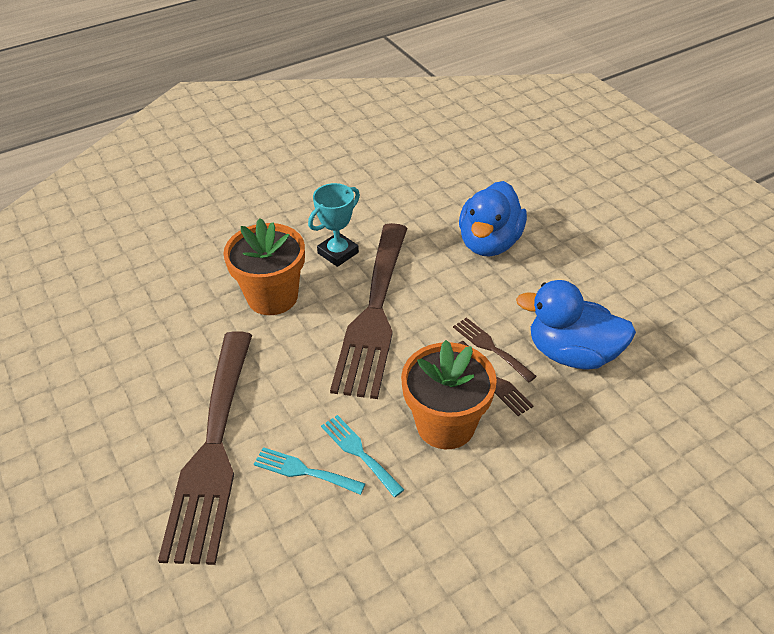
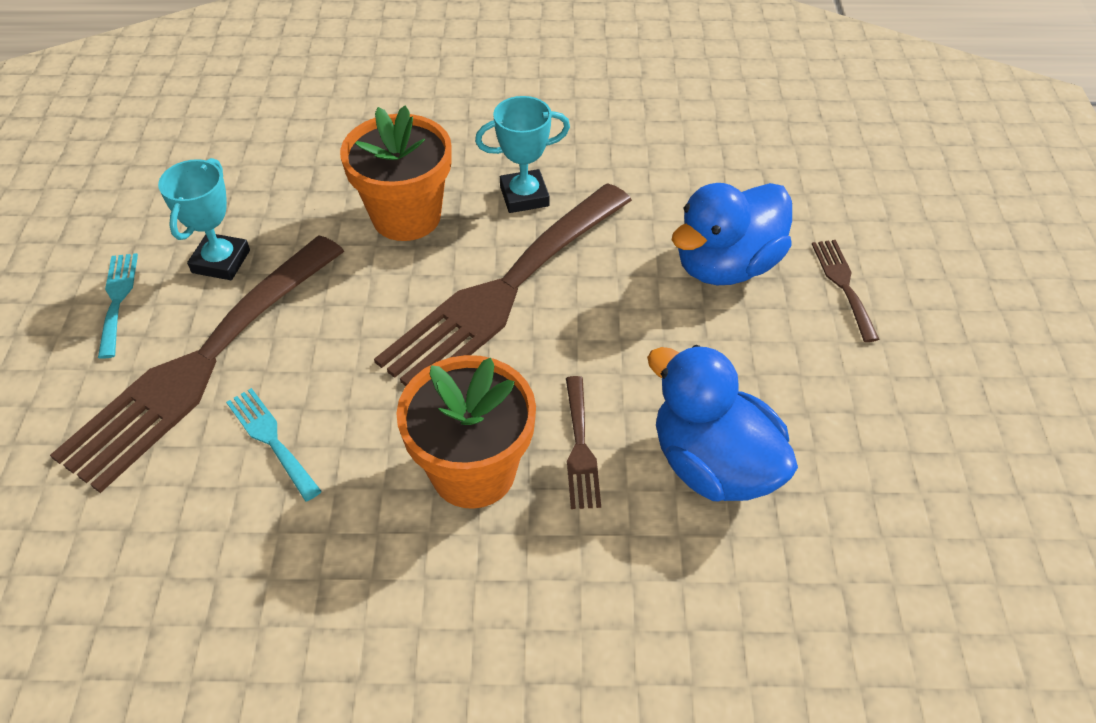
camera: 30 degrees right, 5 degrees up
(167, 380) = (221, 261): none -> turquoise trophy
(359, 452) = (347, 450): turquoise fork -> turquoise fork (117, 299)
(490, 347) = (611, 403): brown fork -> brown fork (843, 285)

